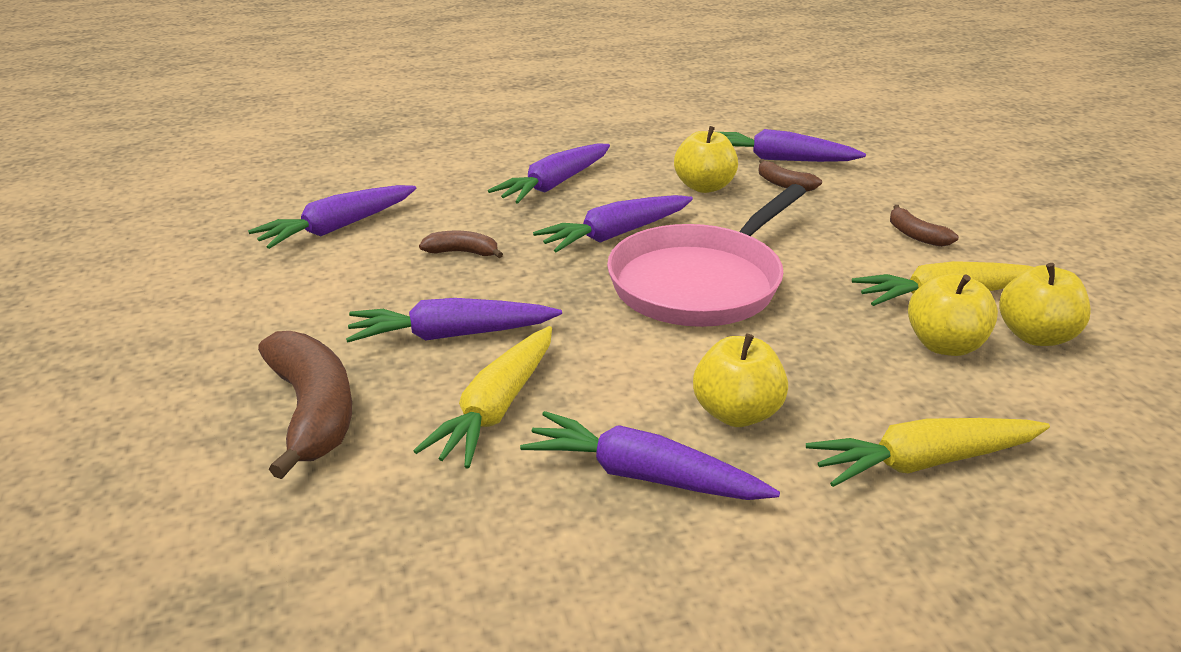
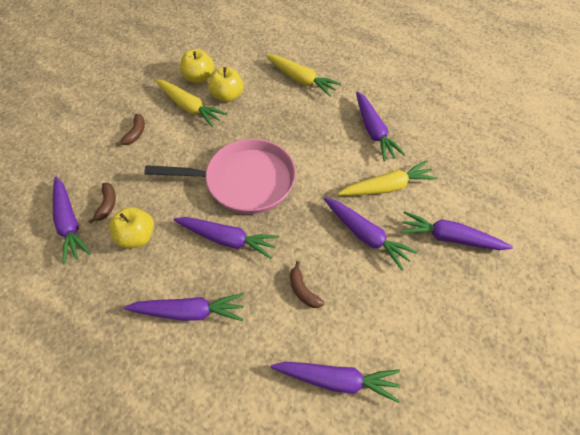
camera: 130 degrees left, 25 degrees up
(313, 411) = (449, 238): brown banana -> purple carrot
(737, 413) = (321, 126): yellow apple -> none

